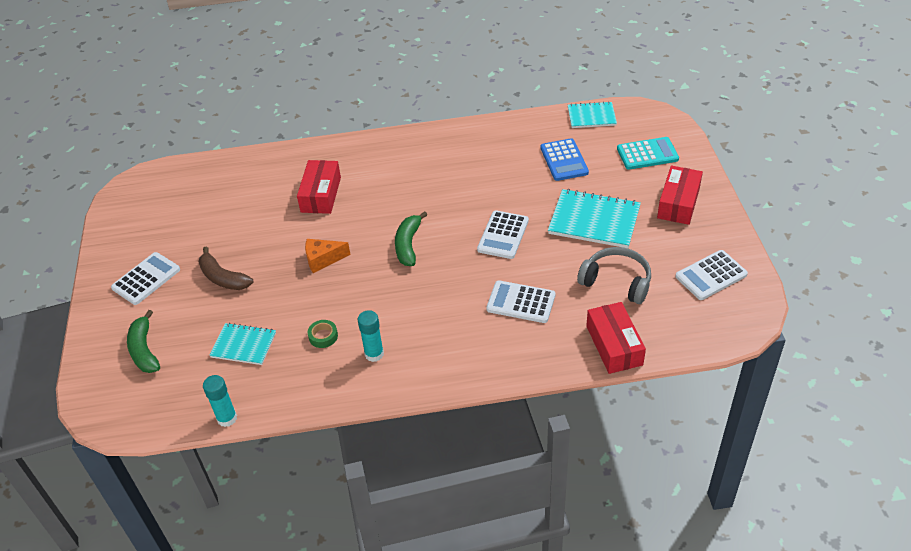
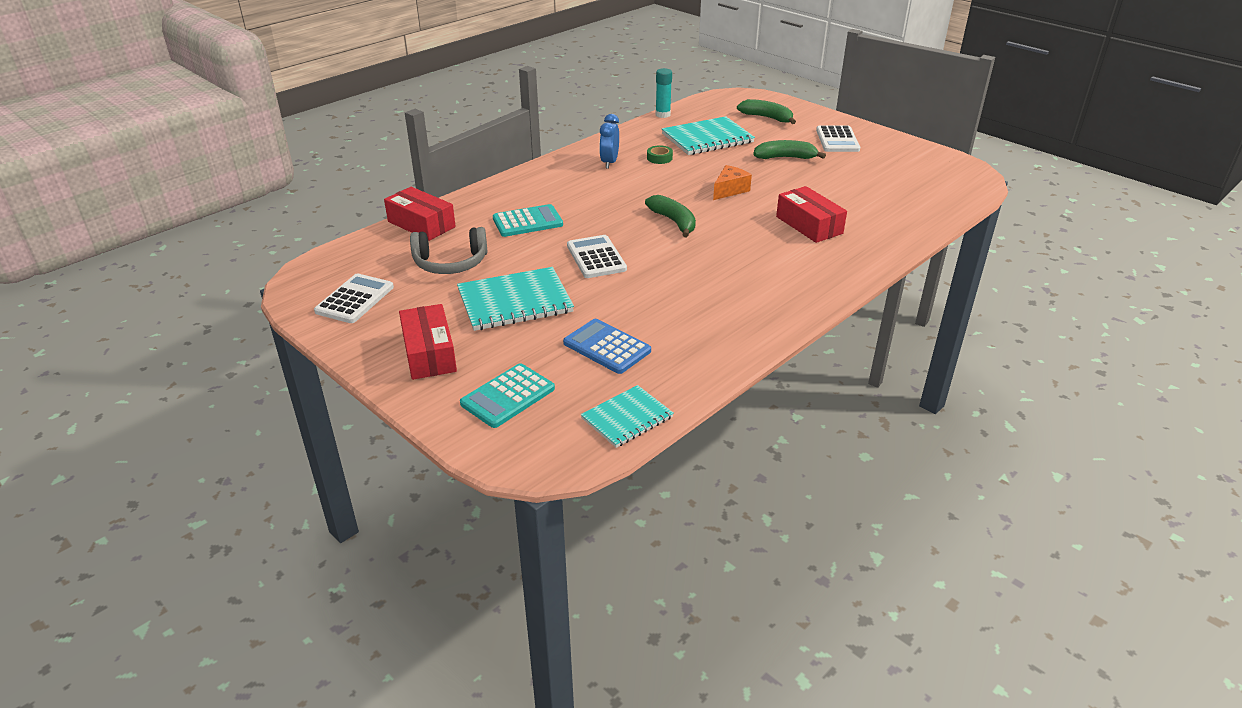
camera: 140 degrees right, 10 degrees down
(223, 278) = (785, 157): brown banana -> green banana
(243, 345) = (707, 138): turquoise notebook -> turquoise notebook, size x1.61
(374, 354) = (609, 162): turquoise glue stick -> blue clock
(521, 302) = (527, 222): white calculator -> turquoise calculator

